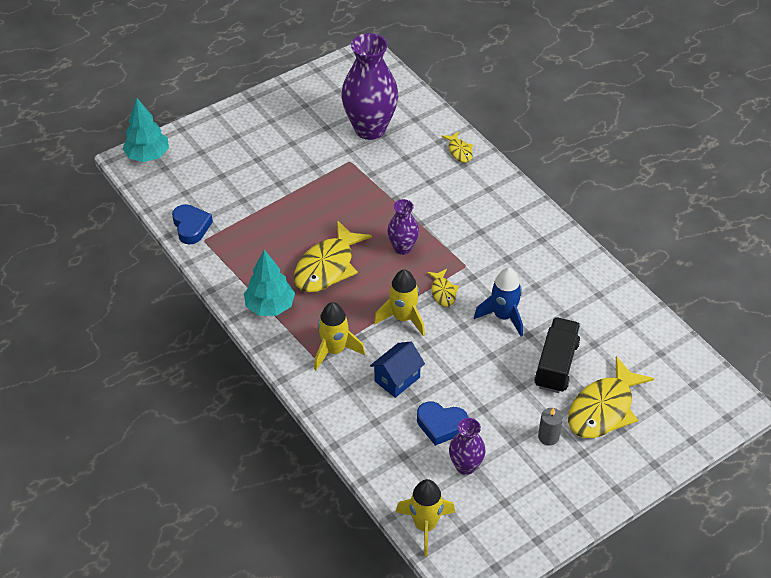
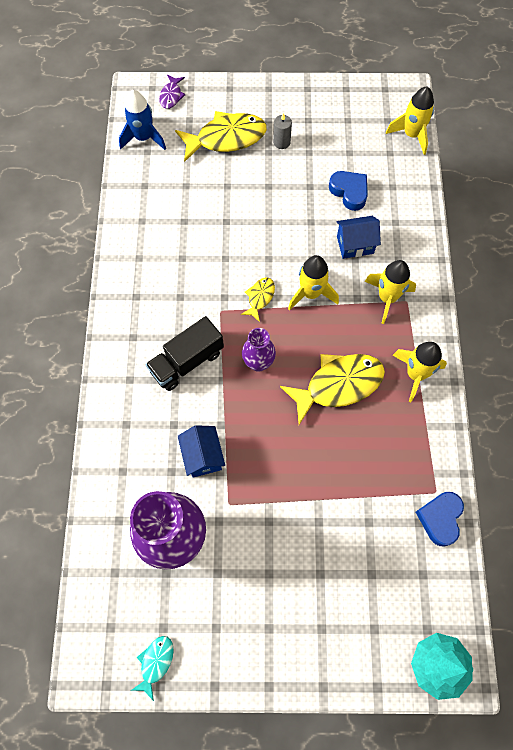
camera: 145 degrees left, 20 degrees up
(270, 306) = (415, 374): turquoise tree -> yellow rocket
(328, 76) = (155, 662): none -> turquoise fish
(391, 175) = (203, 456): none -> blue house
(459, 151) = (114, 444): yellow fish -> none
(465, 466) = (355, 155): purple vase -> none
(503, 316) = (231, 247): blue rocket -> blue rocket (143, 138)
(556, 365) = (228, 186): black truck -> black truck (187, 361)
(700, 420) = (171, 96): none -> purple fish

